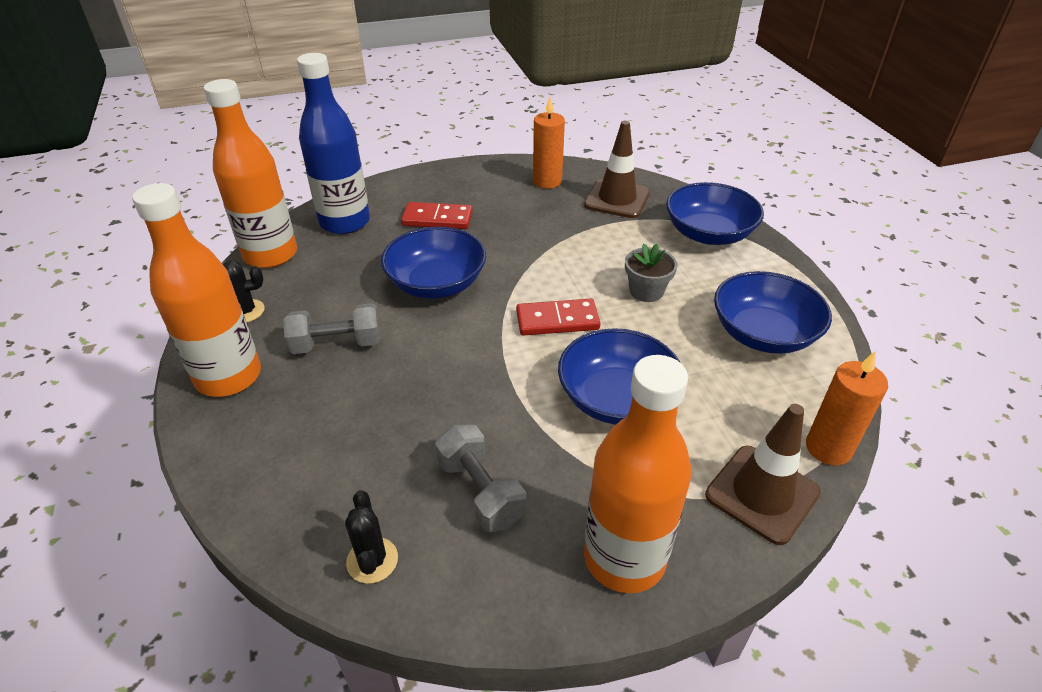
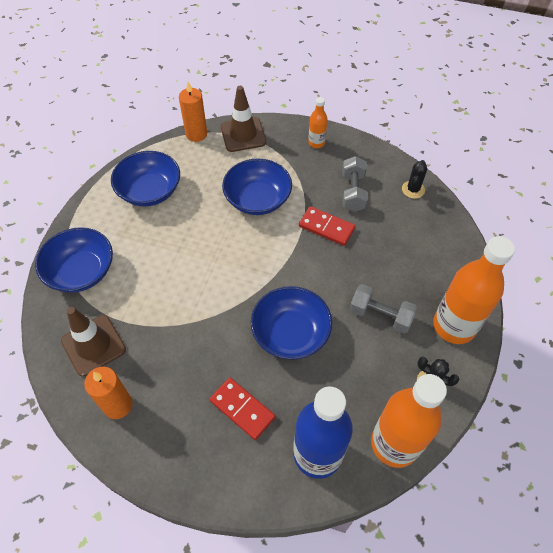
camera: 145 degrees left, 15 degrees up
(557, 320) = (242, 259): red domino -> red domino (326, 227)
(624, 558) = (316, 143): orange bottle -> orange bottle, size x0.48
(646, 291) = (173, 250): grey flower pot -> none

